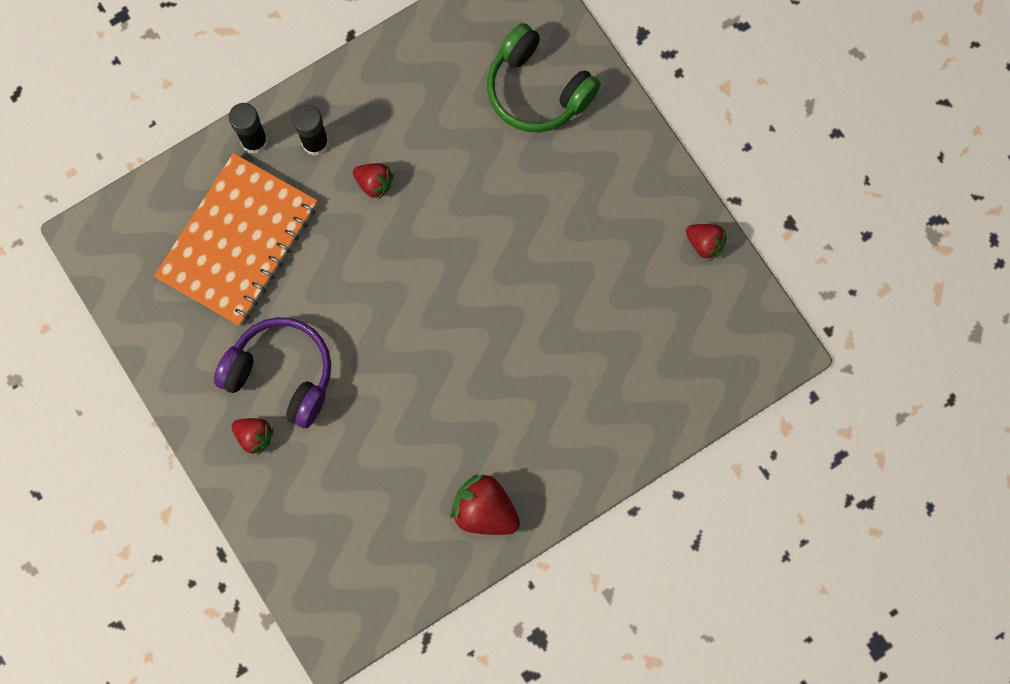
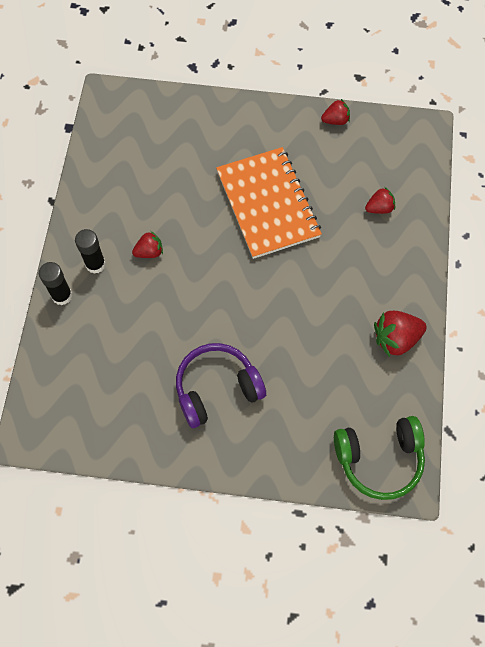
camera: 50 degrees left, 10 degrees down
(238, 241) = (112, 351): orange notebook -> orange notebook (267, 204)
(254, 436) = (241, 434): red strawberry -> red strawberry (379, 208)
(537, 90) = (175, 134): green headphones -> green headphones (379, 459)

